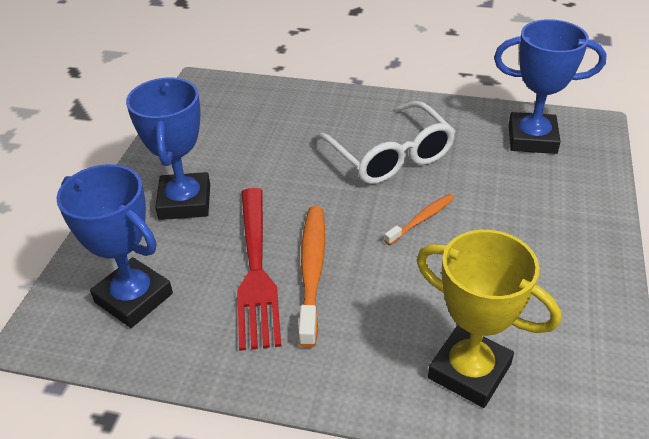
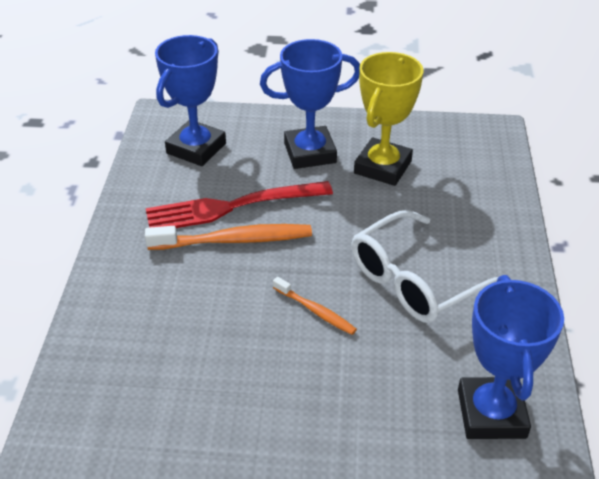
camera: 80 degrees right, 0 degrees up
(469, 371) = (122, 350): yellow trophy -> yellow trophy (382, 167)

